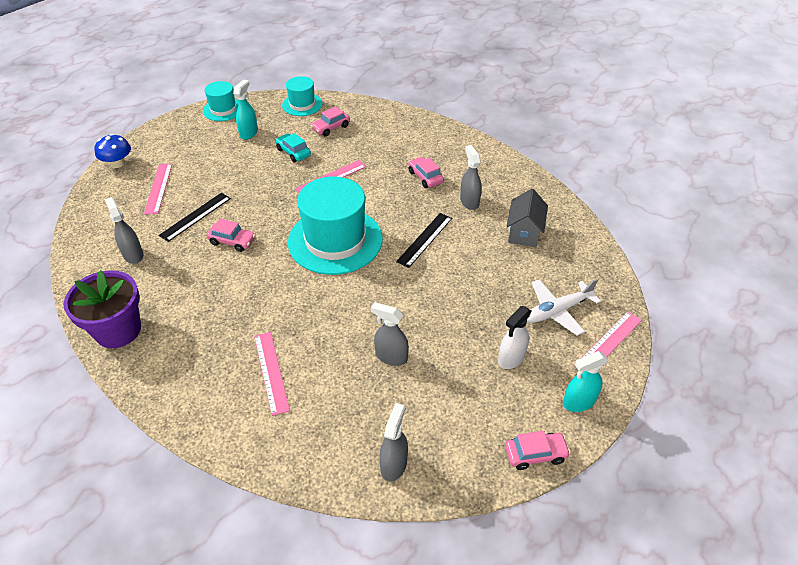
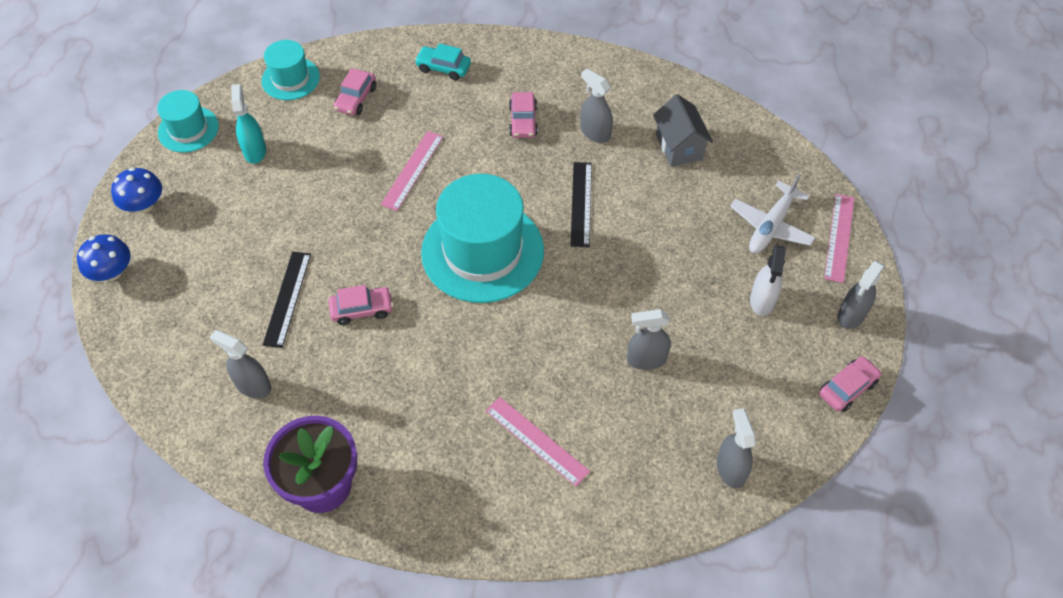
camera: 30 degrees left, 10 degrees up
(158, 188) = (203, 282): pink ruler -> none
(165, 137) = (144, 205): none -> blue mushroom
(293, 152) = (337, 154): turquoise car -> turquoise car (443, 68)
(425, 177) = (523, 121): pink car -> pink car turned 120 degrees counterclockwise
(578, 402) = (851, 315): turquoise spray bottle -> grey spray bottle

